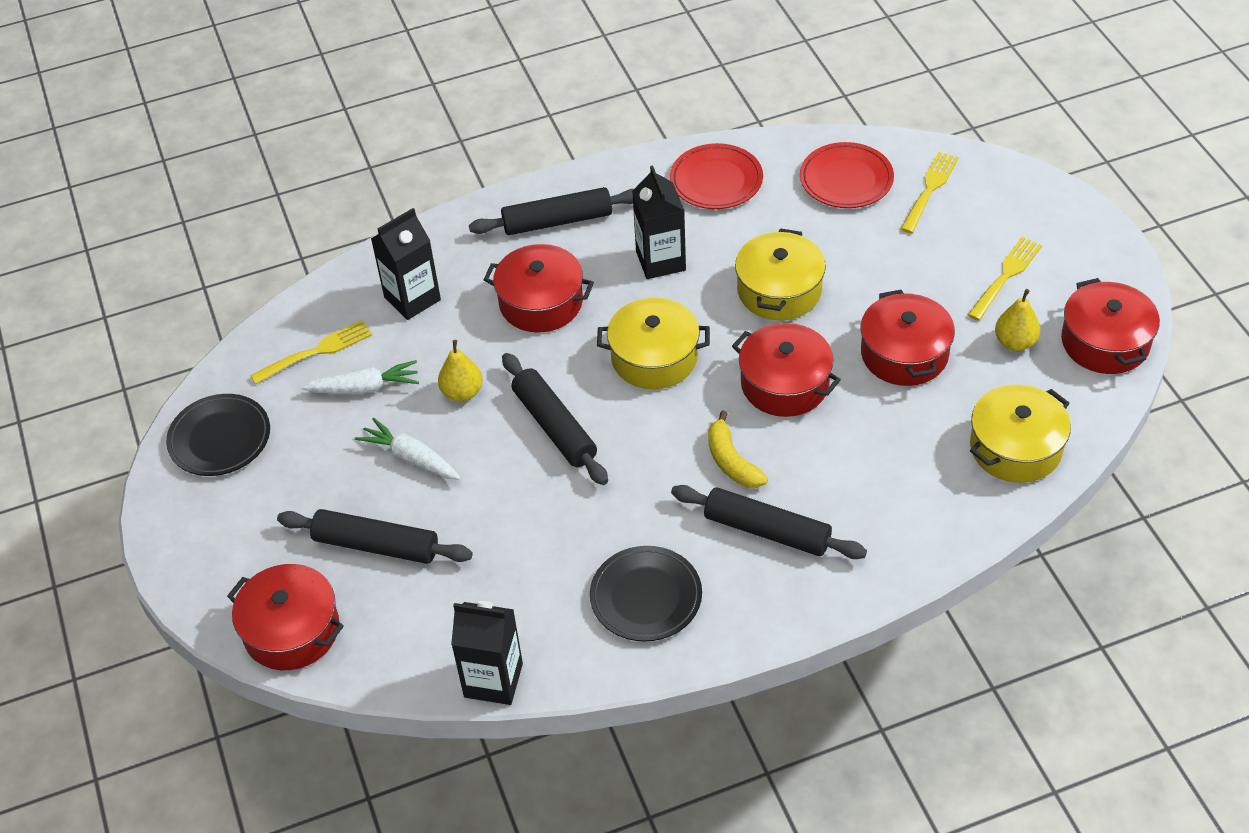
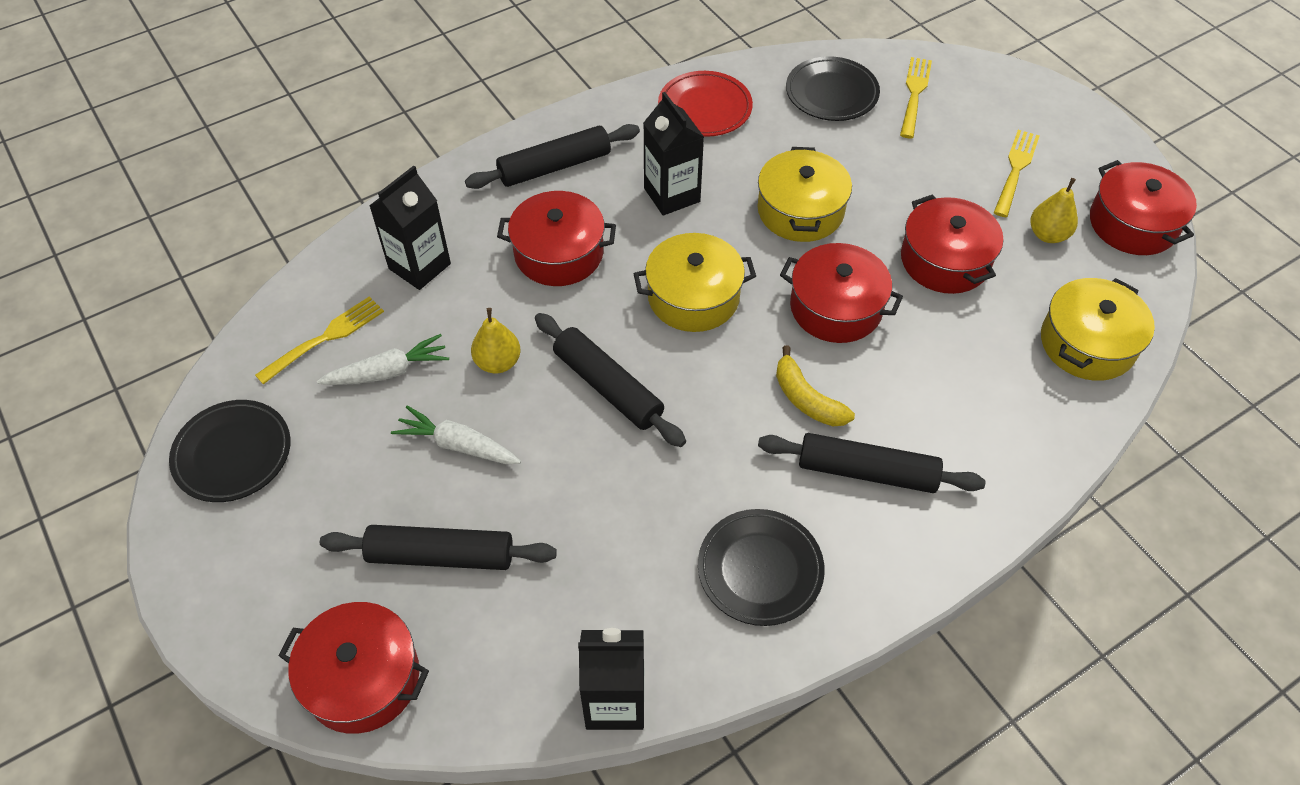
camera: 15 degrees left, 5 degrees up
(846, 180) = (831, 93): red plate -> black plate

